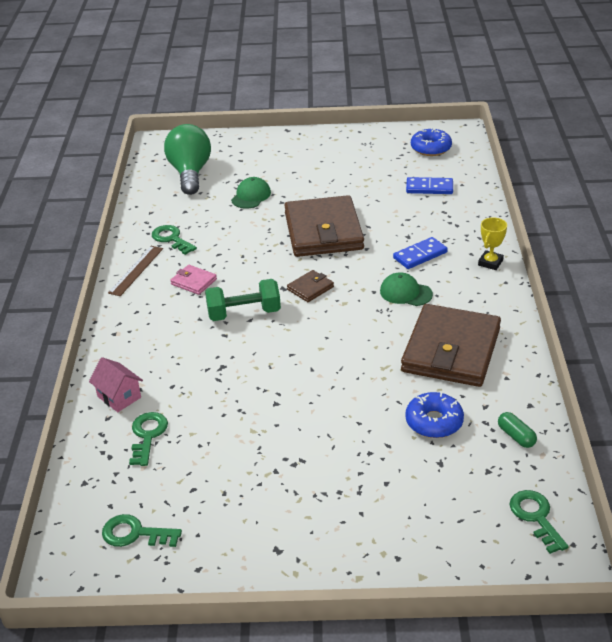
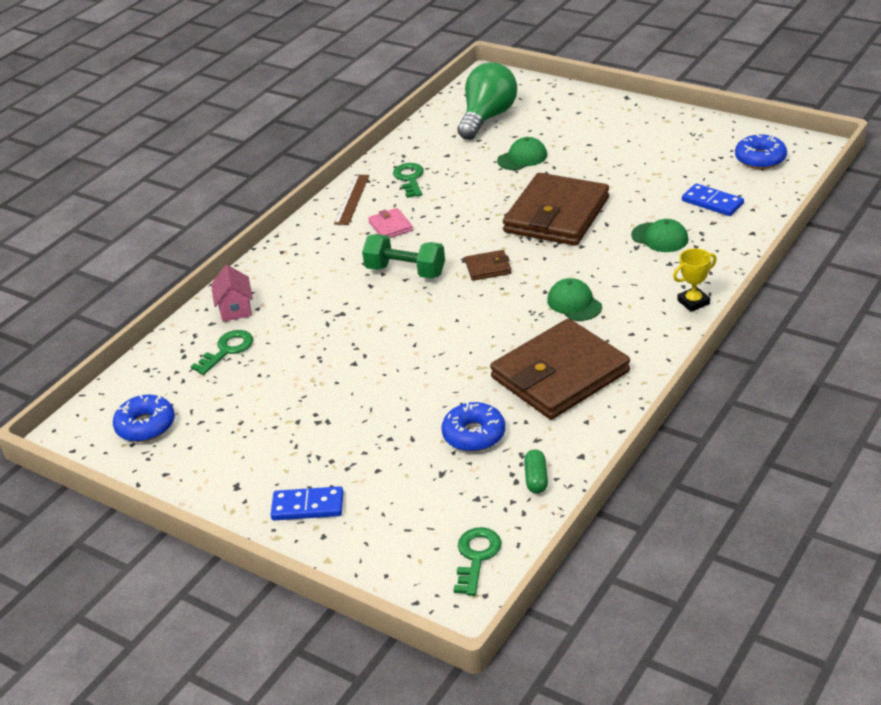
camera: 35 degrees right, 0 degrees up
(135, 533) = (146, 426): green key -> blue donut
(136, 270) = (352, 199): brown ruler -> brown ruler turned 45 degrees counterclockwise
(418, 224) = (660, 237): none -> green cap
(420, 255) = (628, 270): blue domino -> blue domino (307, 506)

